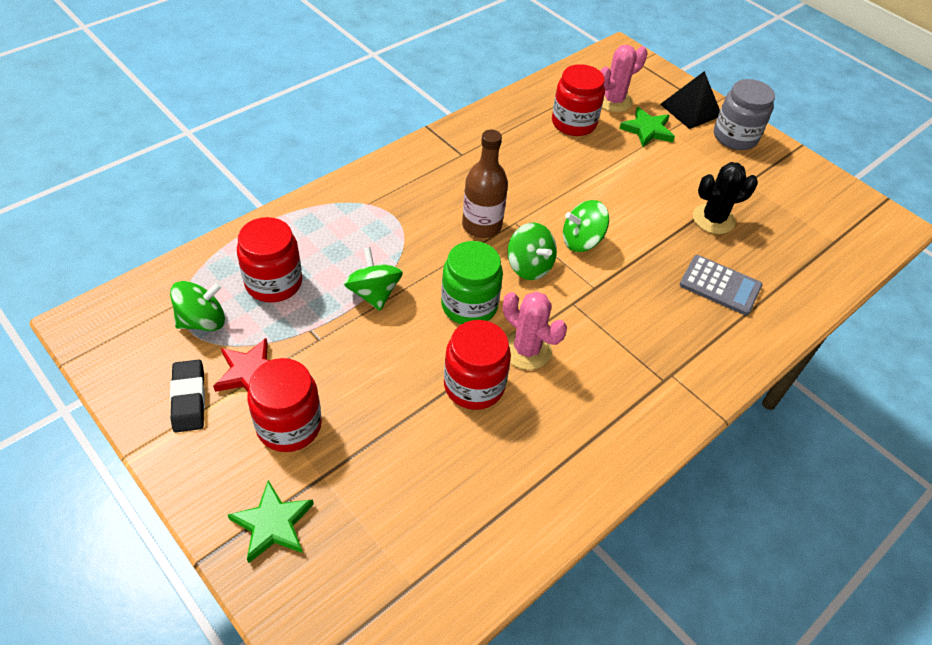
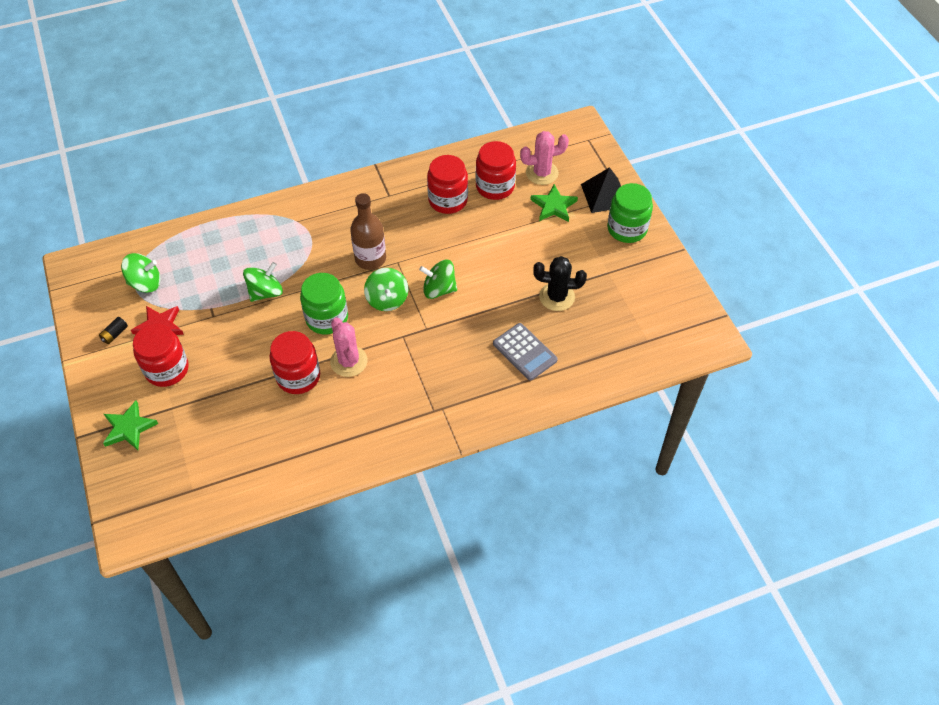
camera: 25 degrees right, 5 degrees up
(189, 398) = (115, 334): black eraser -> black battery
(274, 283) = (203, 267): red jar -> red jar (448, 200)
(374, 293) = (265, 292): green spinning top -> green spinning top turned 45 degrees clockwise
(735, 137) = (627, 229): grey jar -> green jar

